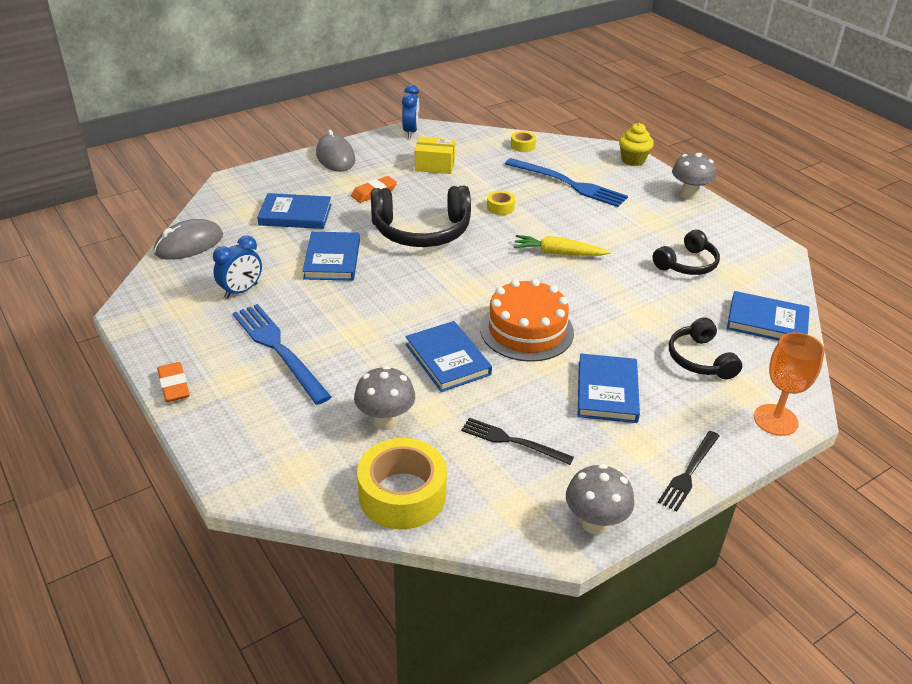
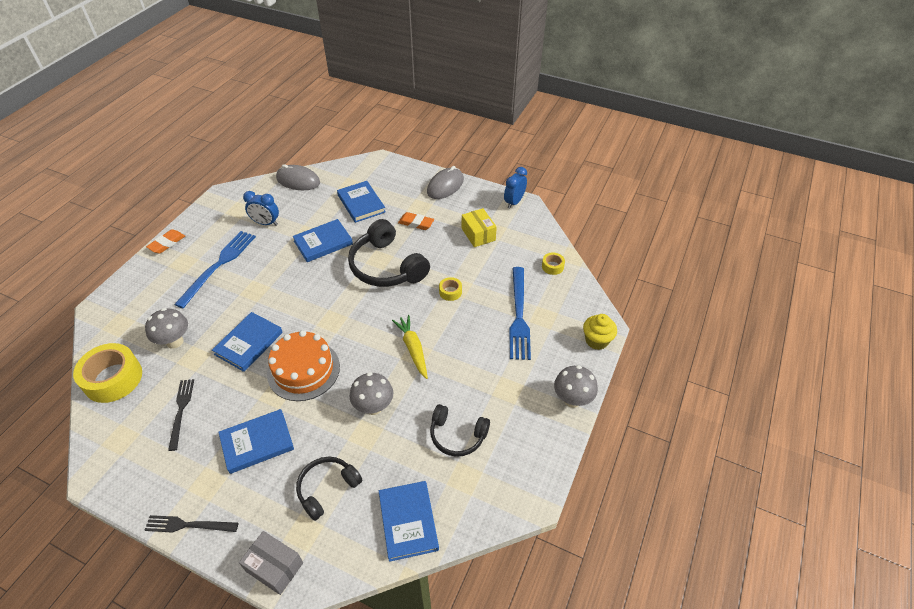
camera: 60 degrees right, 10 degrees up
(410, 132) = (514, 202): blue clock -> blue clock turned 150 degrees clockwise
(595, 523) = (118, 486): grey mushroom -> grey mushroom (373, 407)
(775, 420) = (274, 567): orange goblet -> grey box

